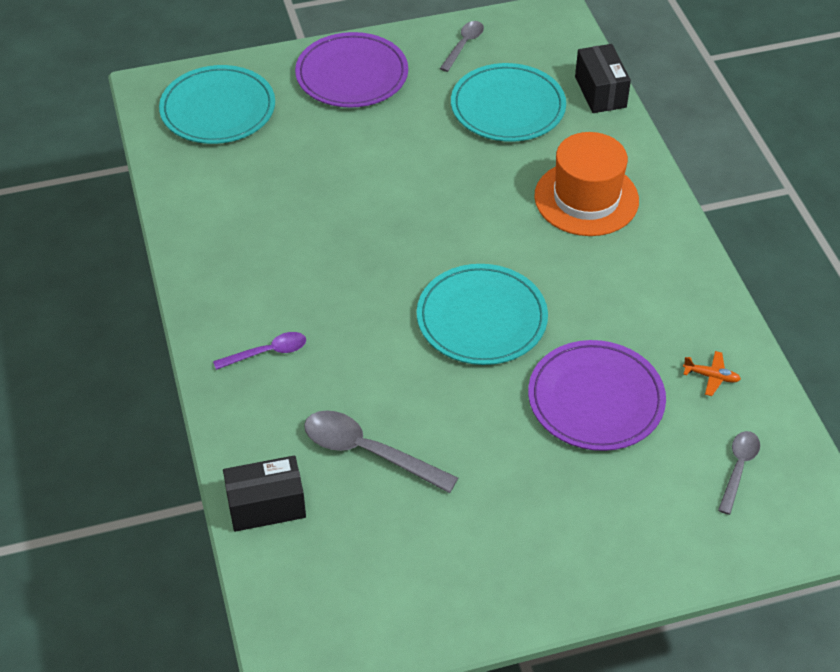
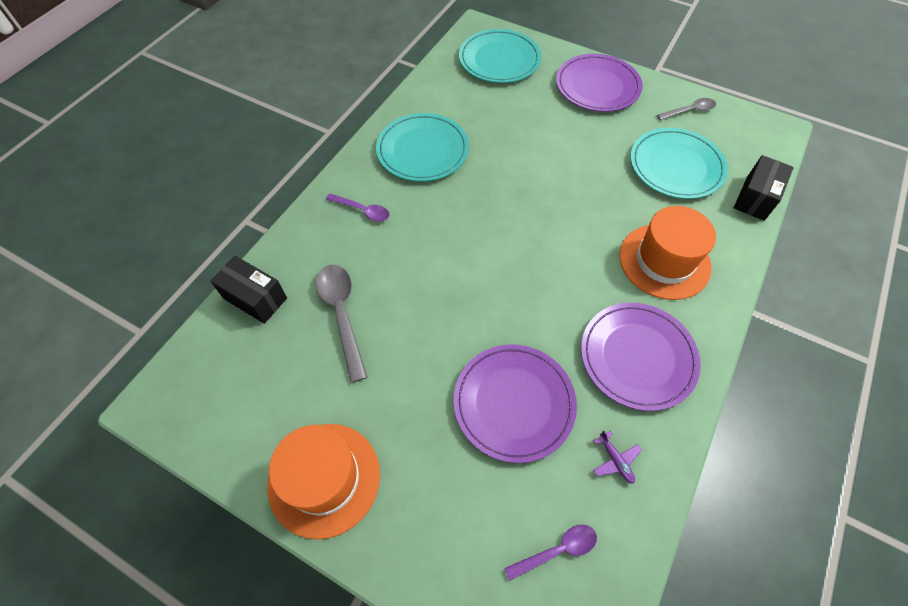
camera: 45 degrees right, 10 degrees up
(481, 318) = (503, 287): turquoise plate -> turquoise plate (422, 150)
(518, 577) = (324, 479): none -> orange hat
(647, 290) = (637, 357): none -> purple plate
(711, 376) = (615, 460): orange plane -> purple plane
(738, 468) = (557, 550): grey spoon -> purple spoon

